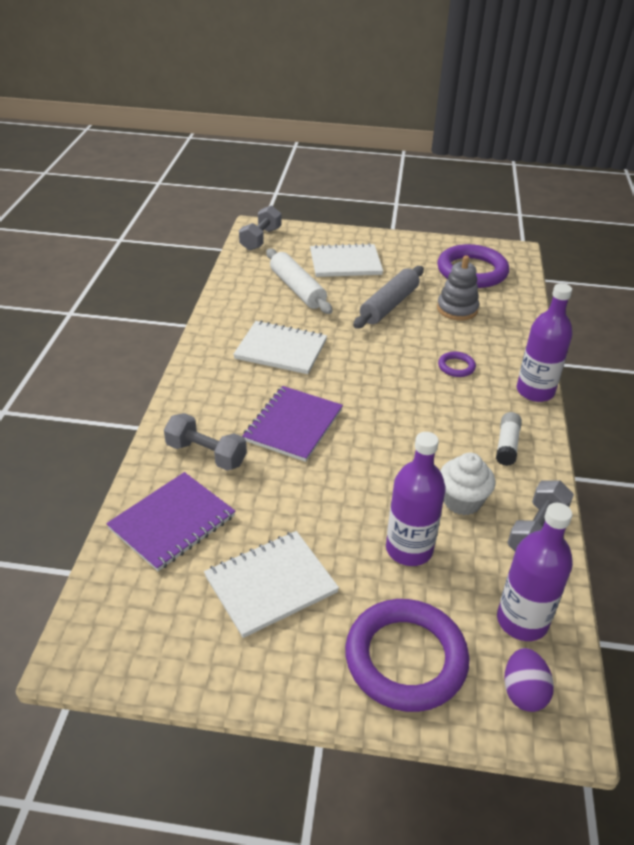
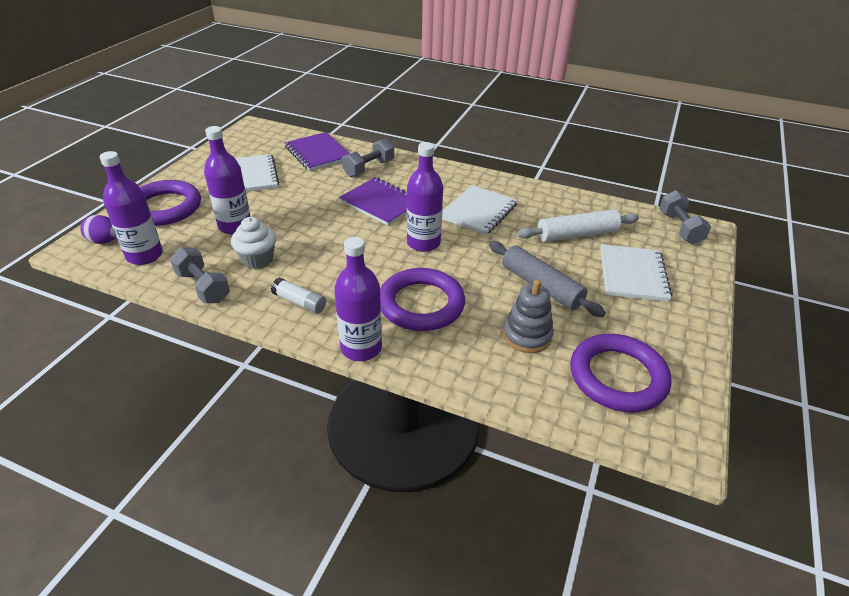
camera: 105 degrees right, 0 degrees up
(260, 239) = (679, 228): grey dumbbell -> grey dumbbell turned 45 degrees clockwise
(360, 379) = (423, 243): none -> purple bottle
(456, 367) = (421, 304): purple ring -> purple ring, size x2.24

